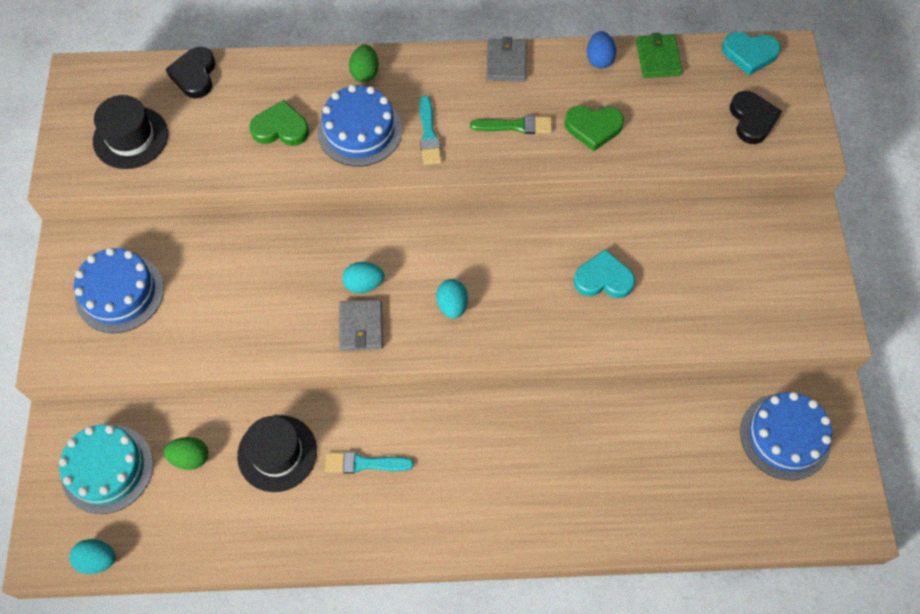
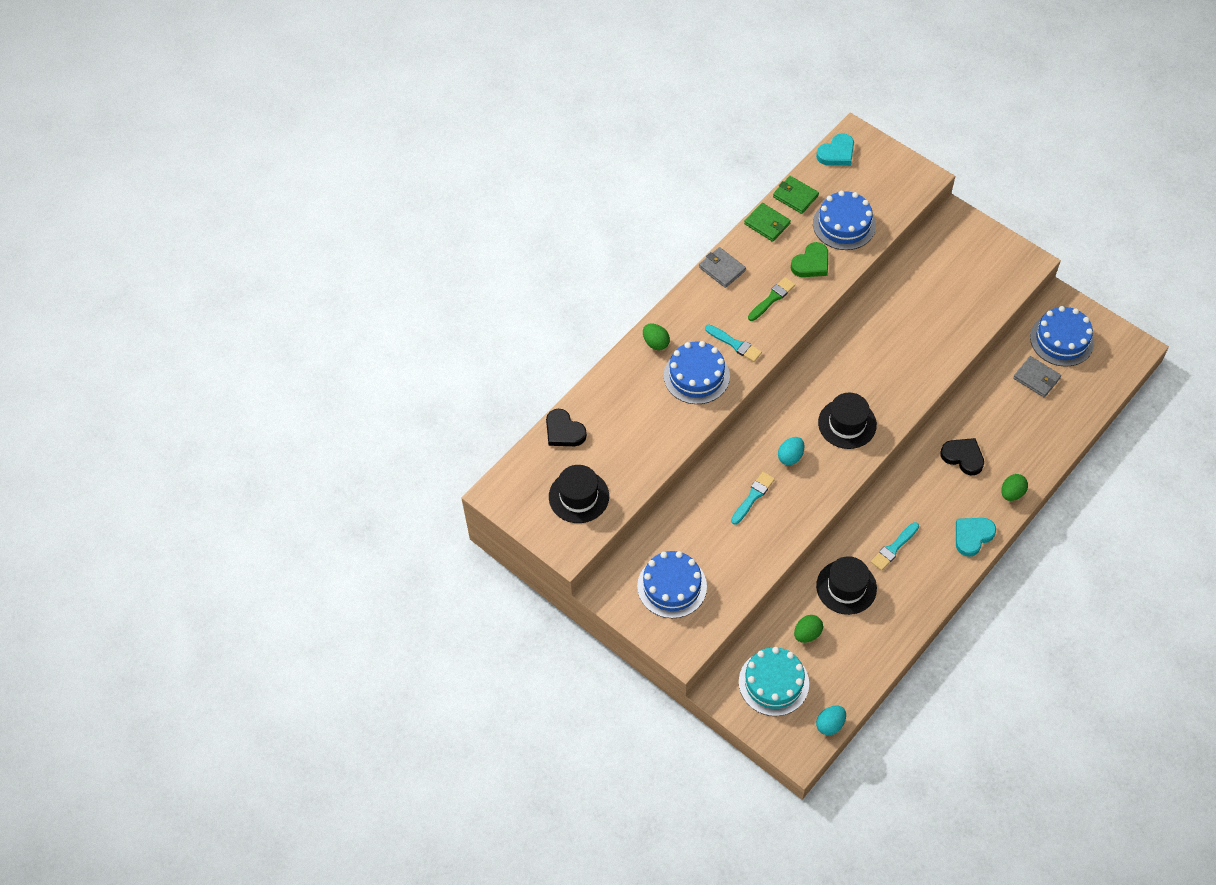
camera: 45 degrees left, 5 degrees down
(280, 128) = (653, 414): green heart -> none
(286, 286) = (753, 496): none -> turquoise brush
(361, 326) = (817, 478): grey wallet -> grey wallet (1036, 378)
(452, 305) = (847, 424): turquoise egg -> black hat
(540, 531) = (1012, 493): none -> green egg
(599, 59) = (767, 224): blue egg -> green wallet
(603, 279) = (900, 340): turquoise heart -> turquoise heart (972, 536)
(671, 121) = (844, 224): none -> blue cake
(752, 119) = (880, 188): black heart -> black heart (963, 457)

